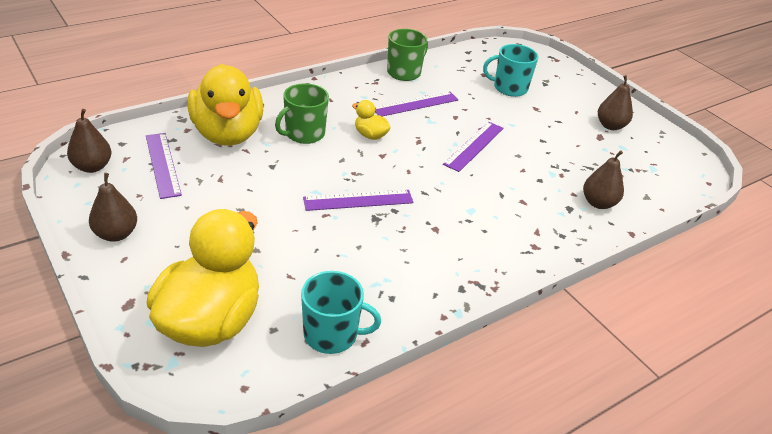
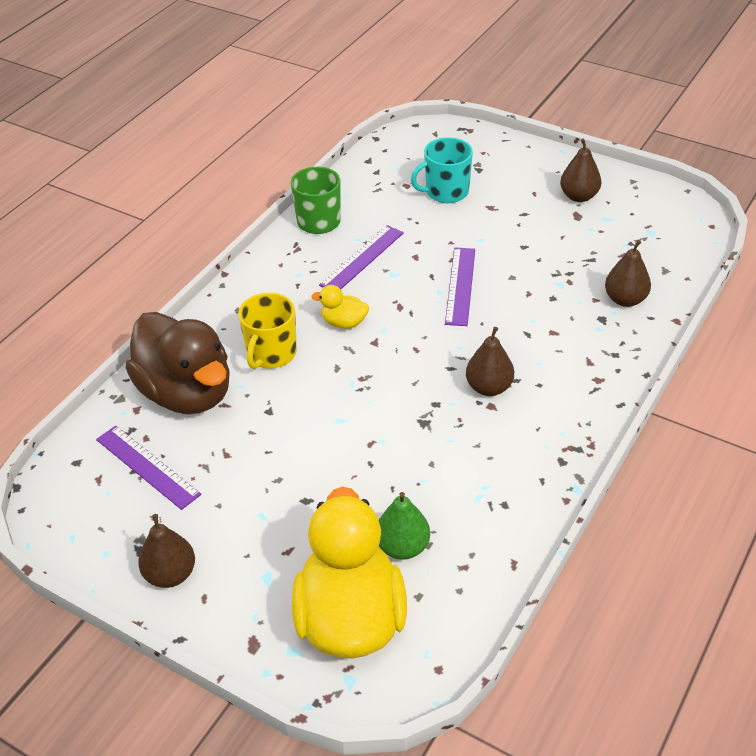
camera: 20 degrees left, 5 degrees up
(92, 167) = (70, 508): brown pear -> brown pear (489, 387)
(227, 134) = (187, 393): yellow duck -> brown duck
(290, 291) = (402, 547): none -> green pear
(304, 134) = (271, 354): green mug -> yellow mug
(332, 334) = (477, 572): turquoise mug -> none
(358, 200) = (391, 409): purple ruler -> none

